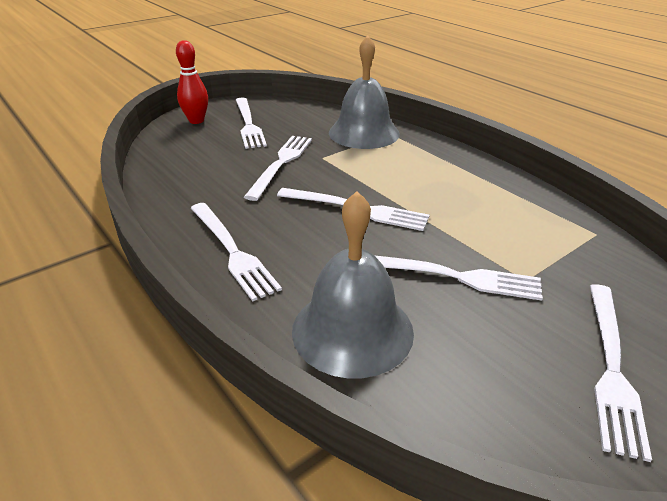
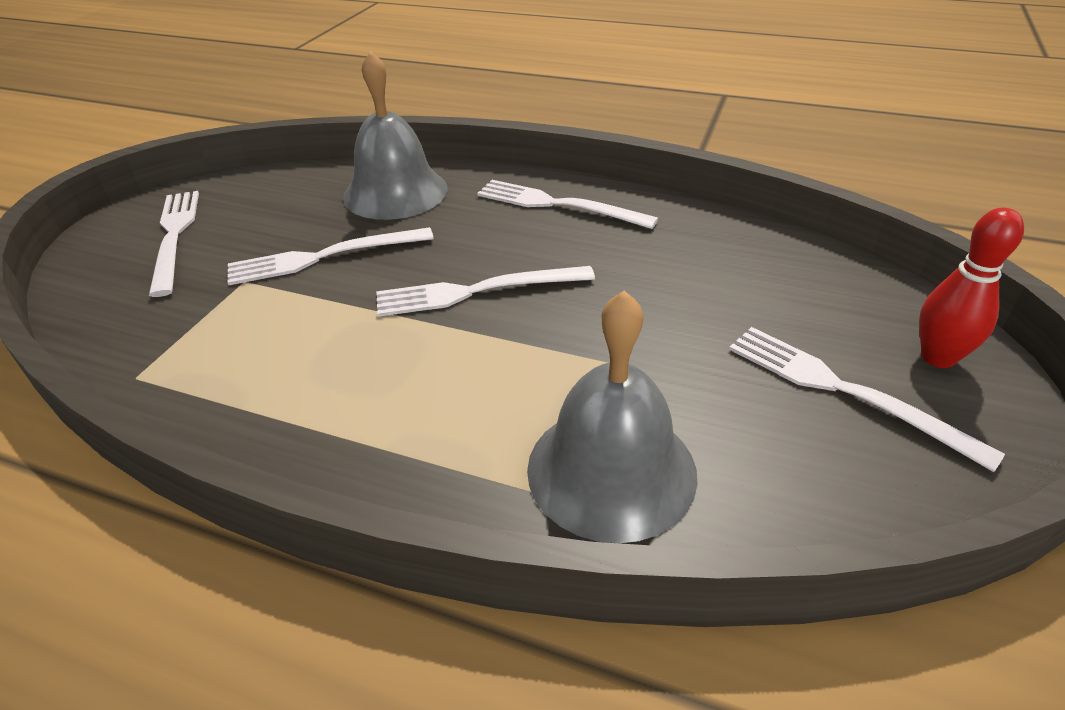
camera: 150 degrees right, 5 degrees up
(281, 164) = (656, 322): white fork -> none

